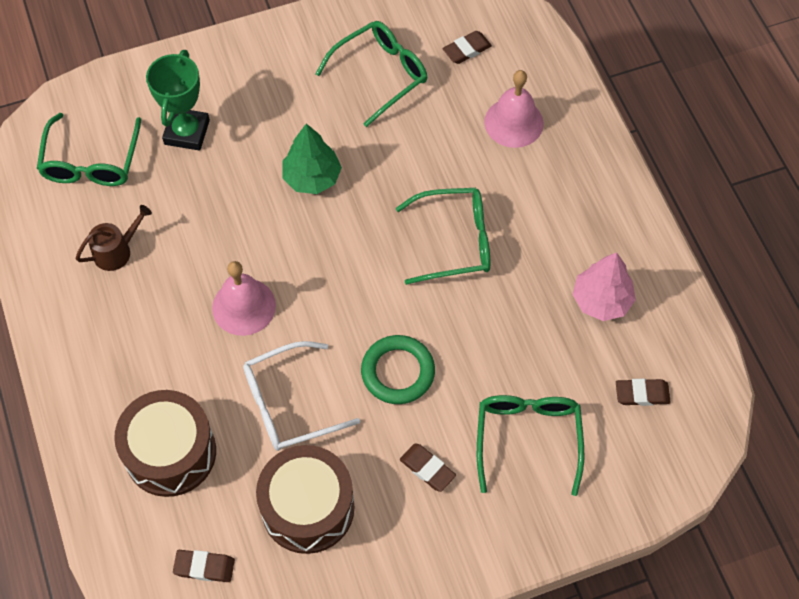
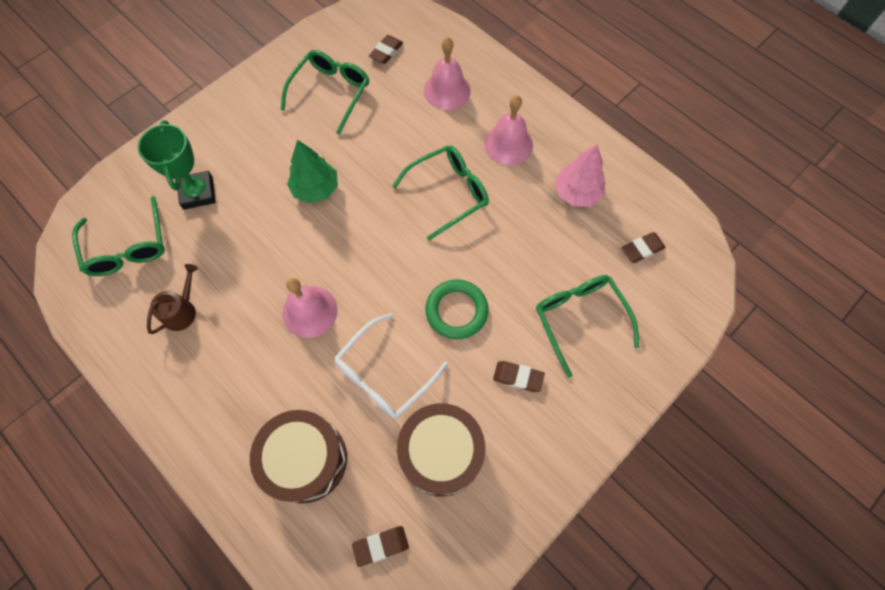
camera: 25 degrees left, 5 degrees up
(552, 213) = (508, 144): none -> pink bell

